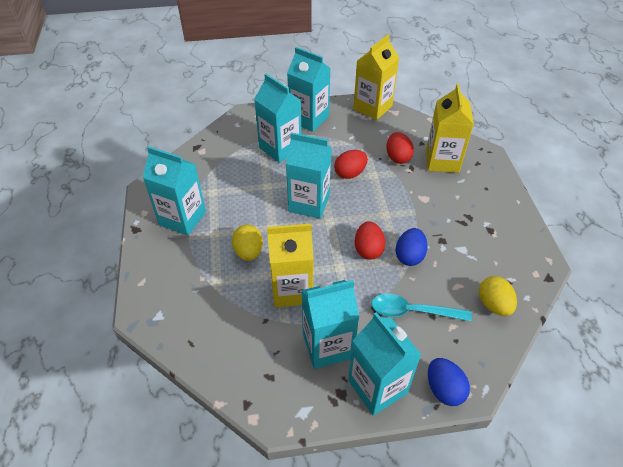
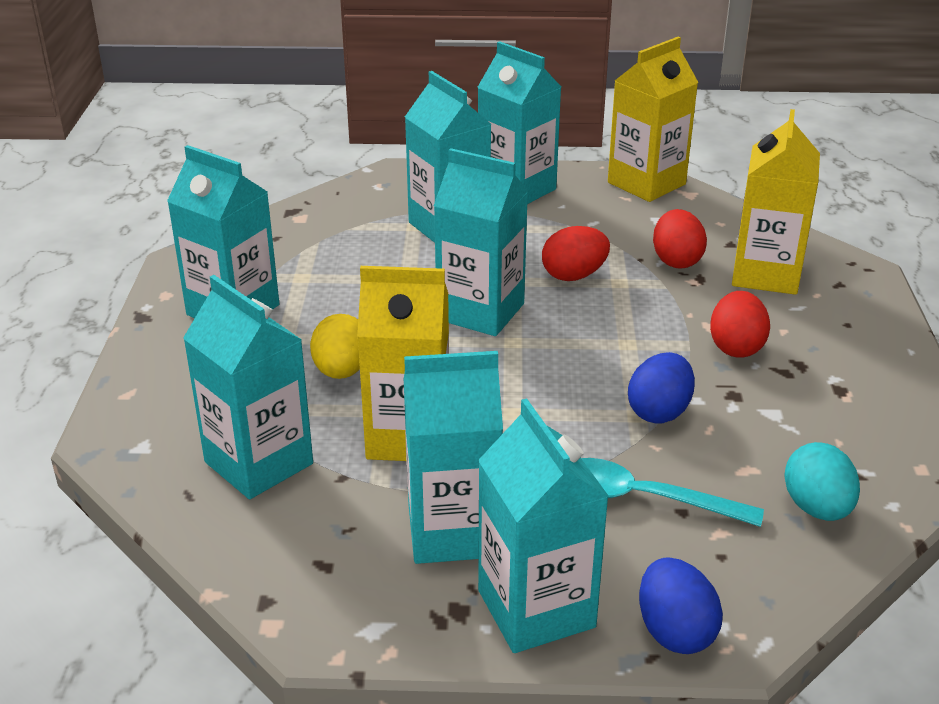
camera: 10 degrees right, 15 degrees down
(221, 317) = (259, 463): none -> turquoise carton
(368, 249) = (578, 393): red egg -> red egg (736, 347)
(493, 305) = (817, 508): yellow egg -> turquoise egg

